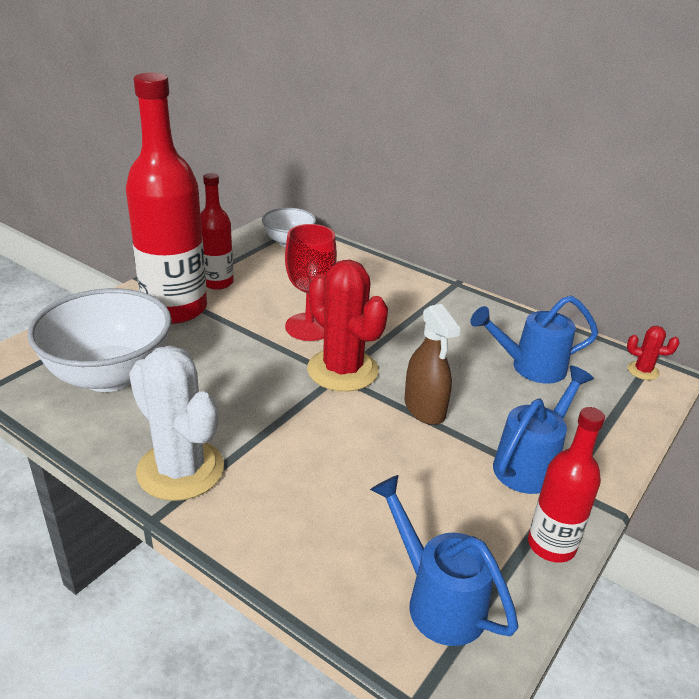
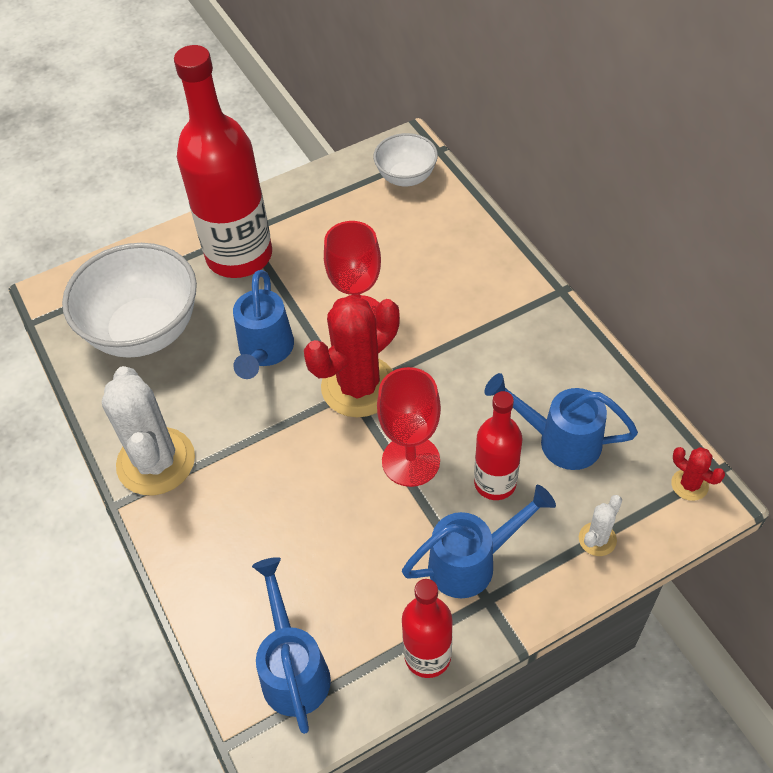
camera: 30 degrees right, 20 degrees up
(217, 282) = (298, 226): red bottle -> red bottle (495, 483)
(241, 366) = (264, 352): none -> blue watering can
(342, 370) = (359, 386): red cactus -> red cactus turned 60 degrees clockwise
(424, 408) = (411, 461): brown spray bottle -> red goblet
(611, 421) = (597, 539): none -> white cactus

